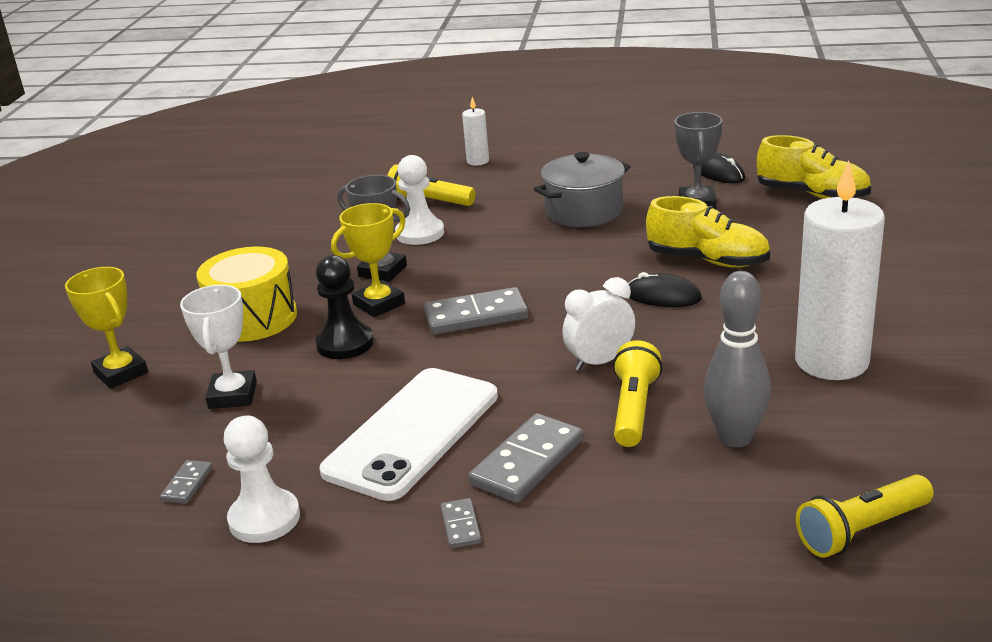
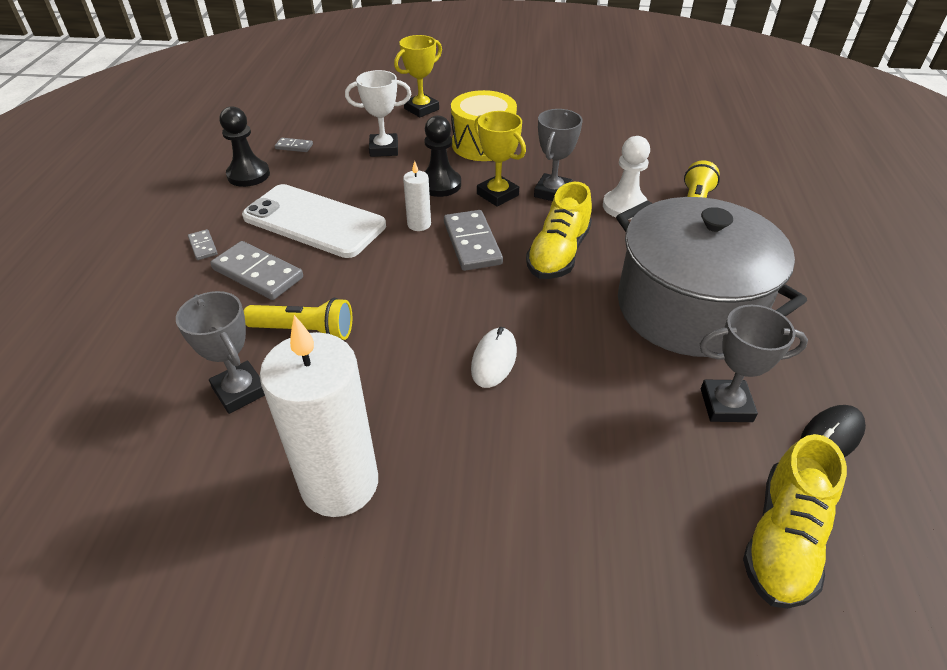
camera: 85 degrees right, 15 degrees up
(264, 518) = (248, 175): white pawn -> black pawn
(460, 526) = (203, 246): grey domino -> grey domino turned 75 degrees clockwise
(478, 161) = (801, 233): white candle -> white candle (419, 224)
(584, 211) = (687, 308): grey pot -> grey pot, size x1.66
(600, 361) = (383, 313): white clock -> none
(663, 296) = (494, 360): black mouse -> white mouse
(707, 260) = (573, 402): yellow shoe -> yellow shoe (558, 254)
(735, 438) = (240, 391): grey bowling pin -> grey trophy
(861, 530) = (81, 458): yellow flashlight -> none

